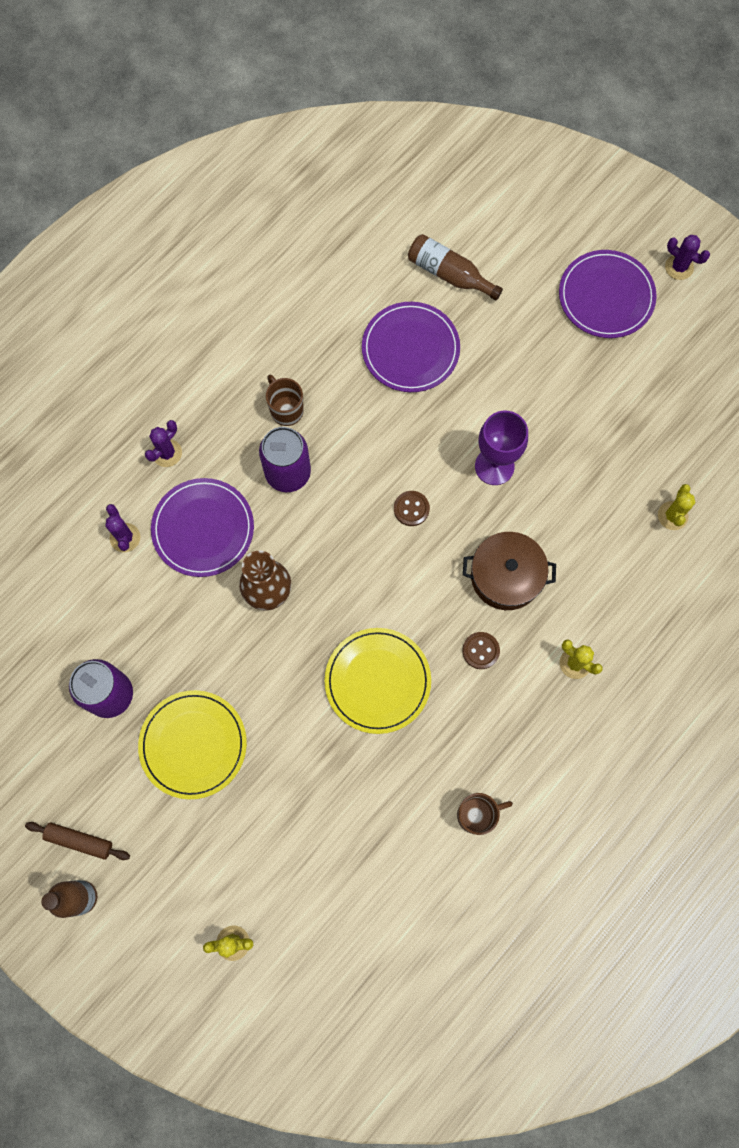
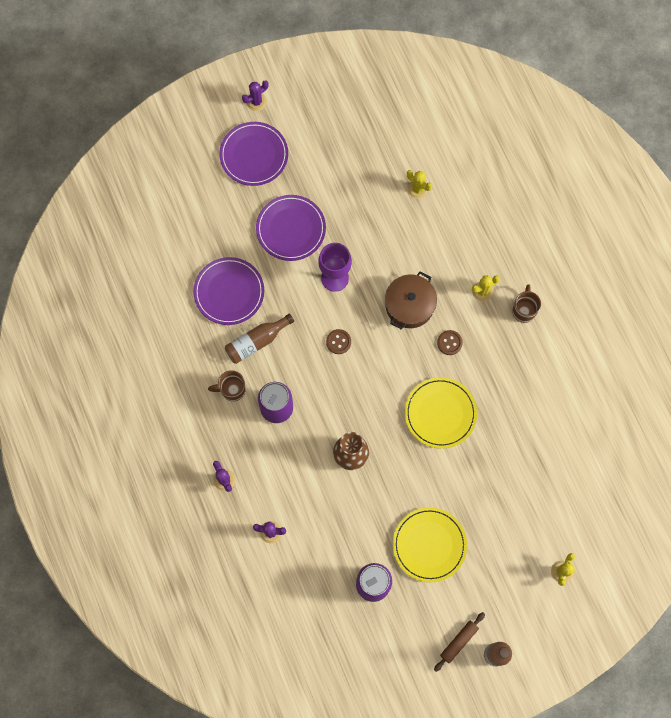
camera: 65 degrees left, 0 degrees up
(203, 529) = (289, 478): purple plate -> purple plate (291, 229)
(449, 274) = (188, 243): brown bottle -> brown bottle (256, 342)
(476, 814) = (548, 392): brown mug -> brown mug (524, 310)

